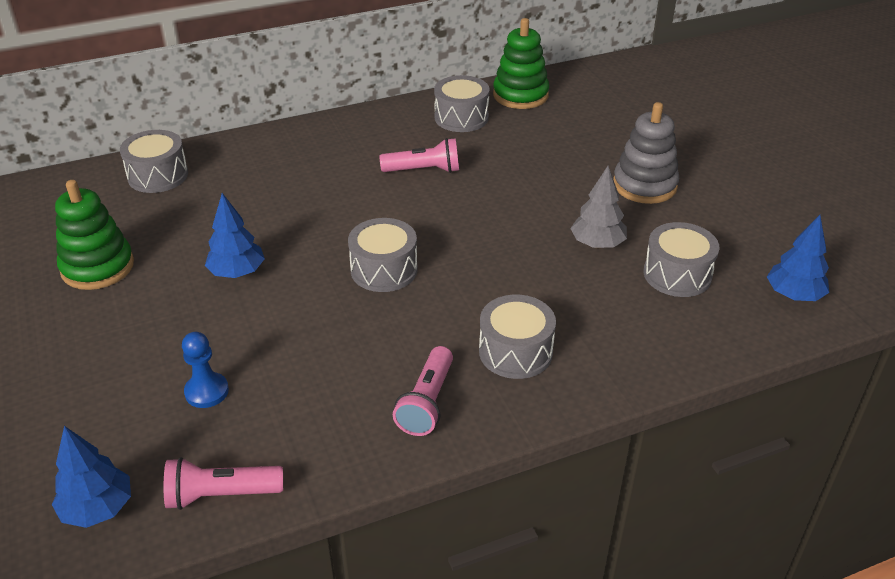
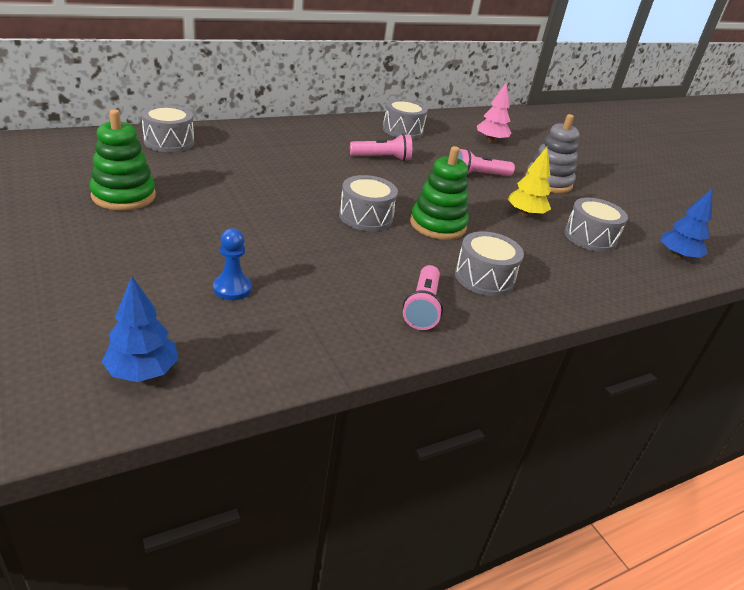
camera: 10 degrees left, 5 degrees down
(221, 495) = (257, 366): pink flashlight -> pink flashlight (478, 175)
(237, 272) = (245, 209): blue tree -> none
(520, 95) = (442, 122): green stacking toy -> green stacking toy (438, 225)
(581, 120) = (491, 141): none -> pink tree
(597, 244) = (525, 214): grey tree -> yellow tree

